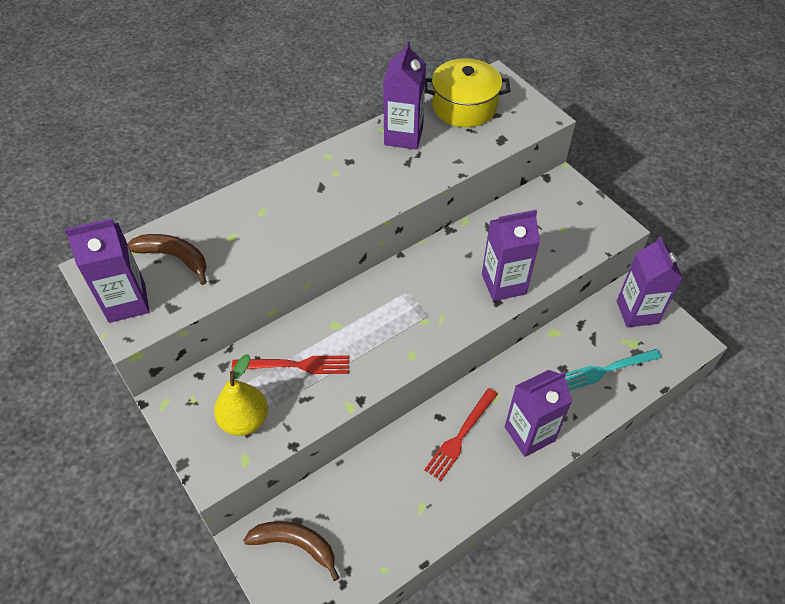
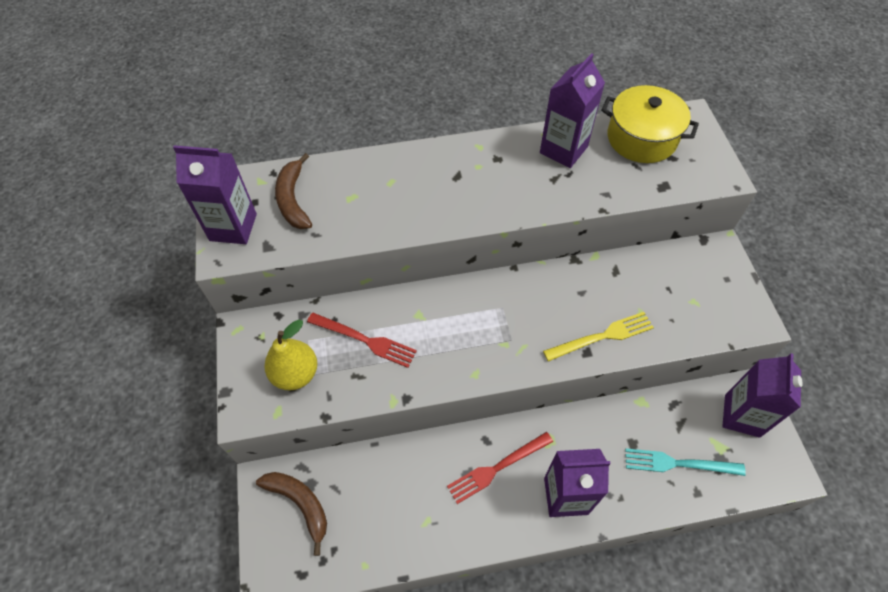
camera: 25 degrees right, 5 degrees up
(174, 257) = (293, 199): brown banana -> brown banana turned 150 degrees counterclockwise
(503, 284) = (602, 336): purple carton -> yellow fork

